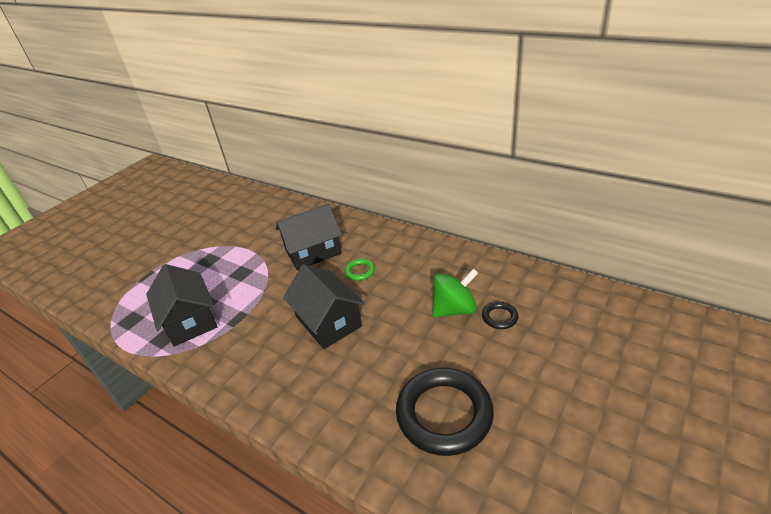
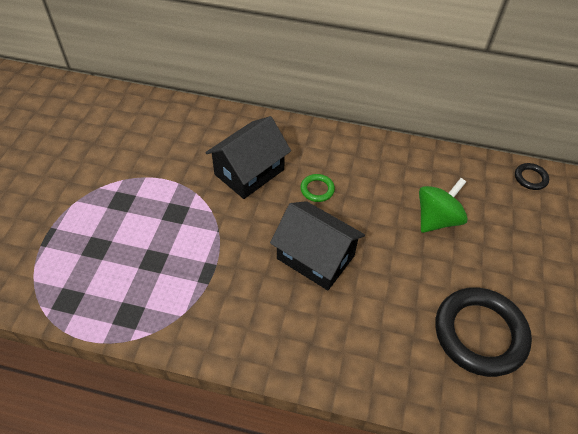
camera: 25 degrees left, 15 degrees up
(190, 320) = (149, 286): black house -> none
(499, 317) = (483, 221): black ring -> black ring (530, 178)

